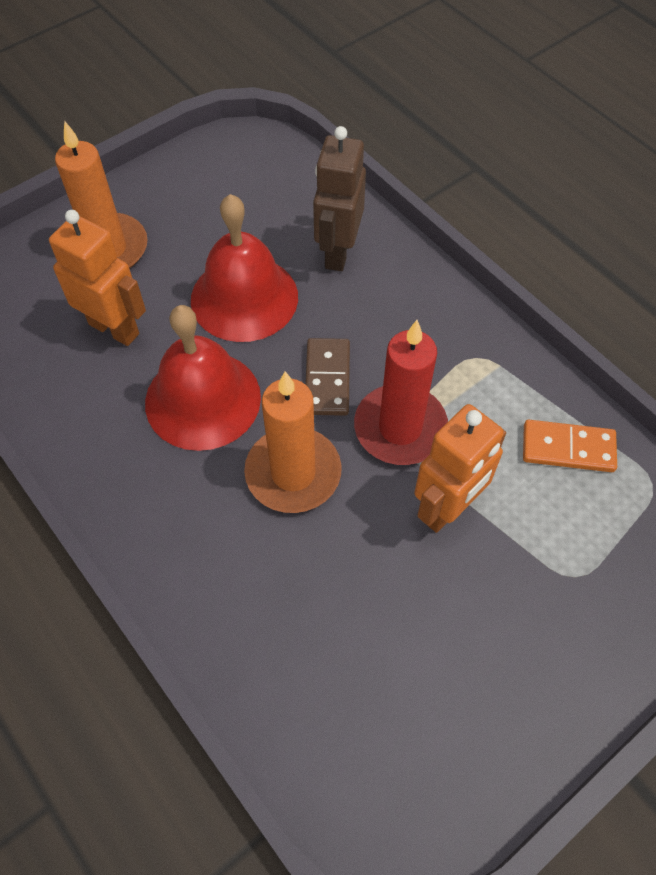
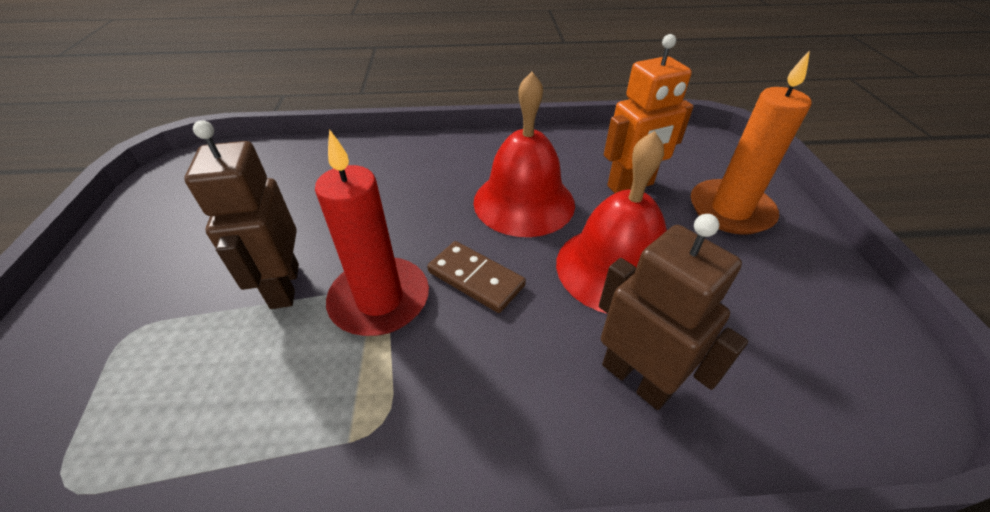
camera: 125 degrees right, 15 degrees down
(293, 473) = (416, 218): orange candle -> none
(447, 508) = (284, 286): orange robot -> brown robot
(568, 448) = (199, 427): orange domino -> none

